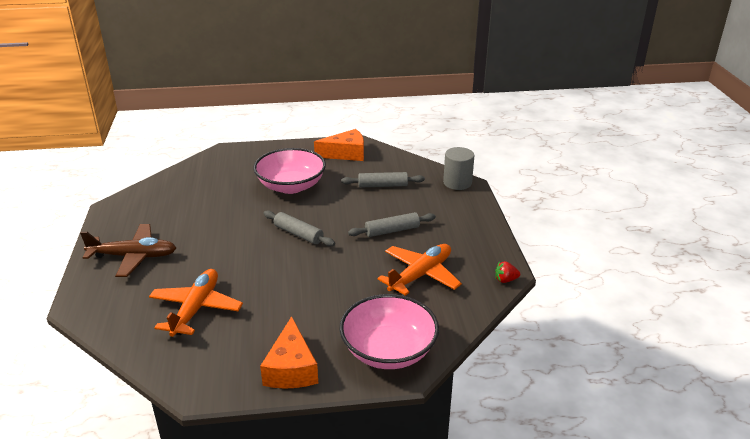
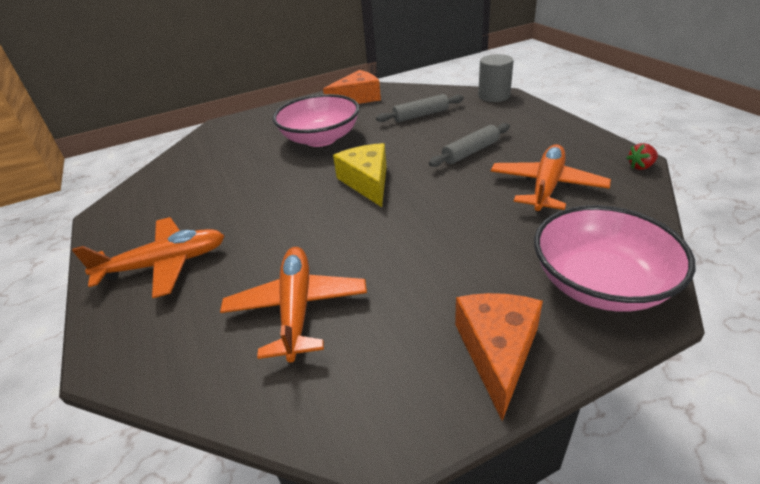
camera: 15 degrees left, 5 degrees up
(134, 257) = (165, 264): brown plane -> orange plane
(291, 368) = (497, 352): orange cheese -> orange cheese turned 150 degrees counterclockwise
(298, 234) = (367, 182): grey rolling pin -> yellow cheese

